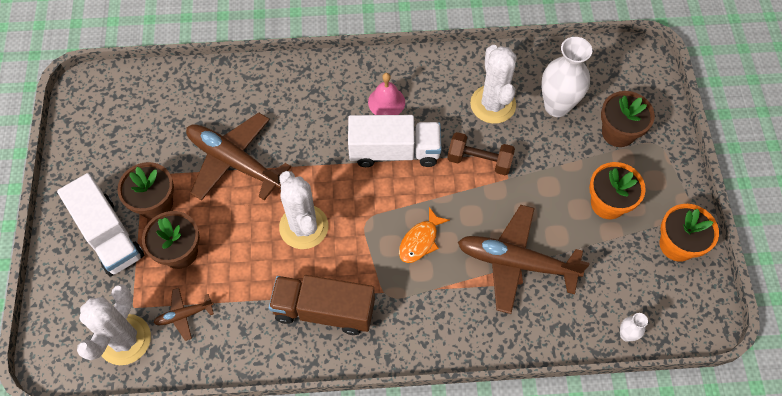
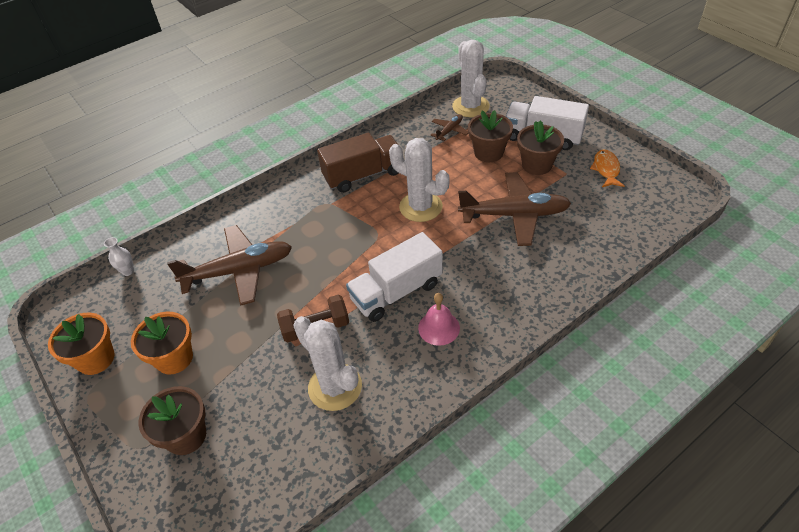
camera: 150 degrees right, 15 degrees down
(420, 241) = (326, 244): orange fish -> orange fish (606, 169)
(557, 106) = (266, 425): white vase -> none

